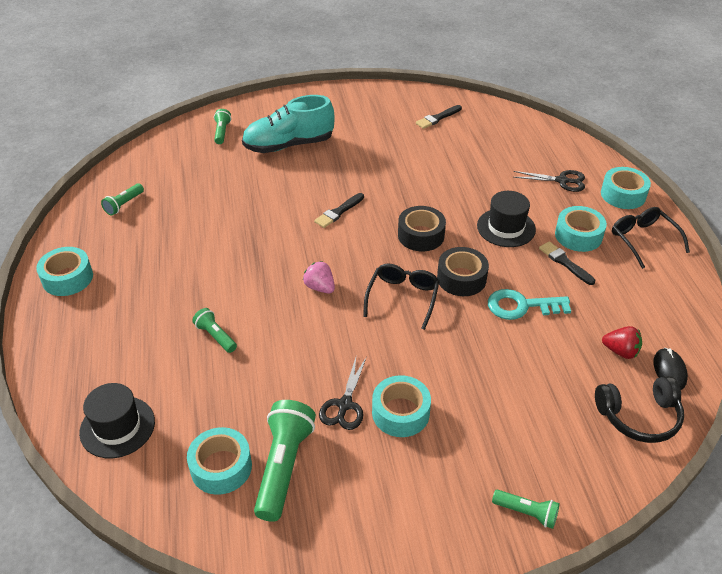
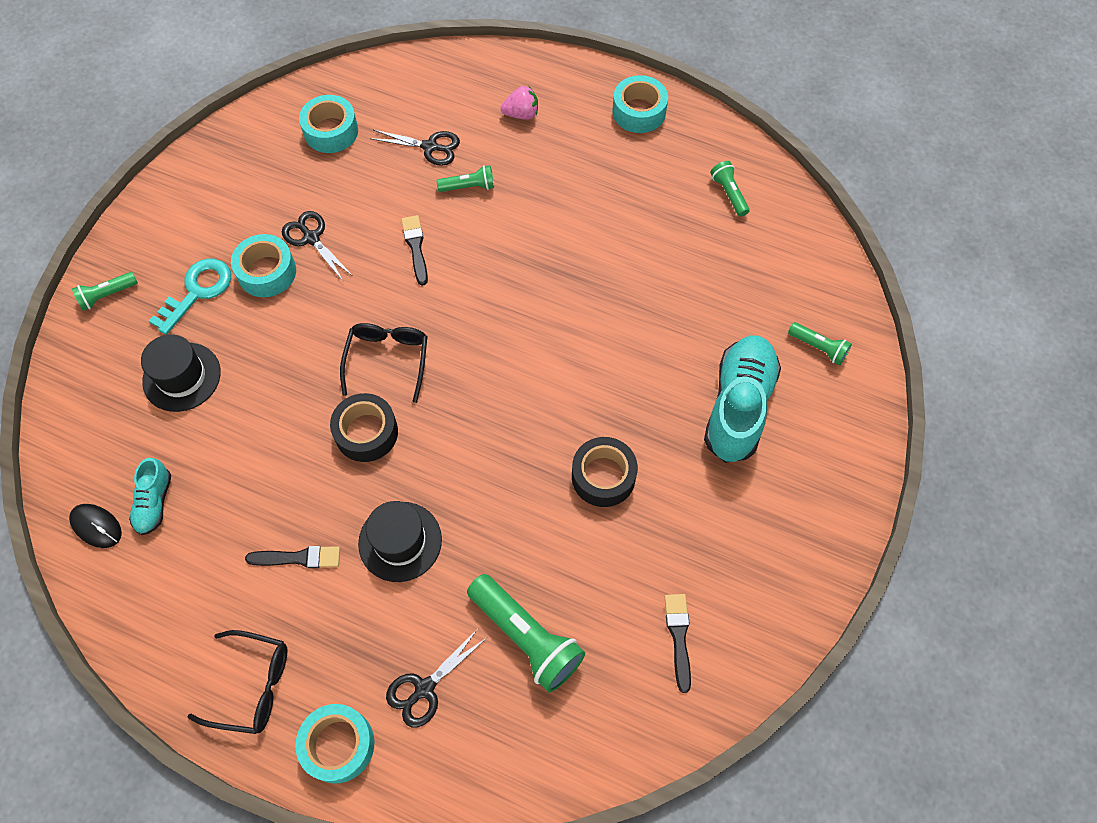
camera: 125 degrees right, 20 degrees up
(117, 427) = (427, 86): black hat -> black hat (181, 377)
(190, 383) = (430, 147): none -> black scissors
(284, 466) = (295, 168): green flashlight -> green flashlight (526, 637)
(320, 287) = (462, 298): pink strawberry -> pink strawberry (521, 114)
(338, 212) = (564, 383): black brush -> black brush (415, 247)
(402, 298) = (387, 360): black glasses -> black glasses turned 135 degrees counterclockwise
(421, 235) = (461, 440): black tape -> black tape (603, 476)
(521, 306) = (283, 460): turquoise key -> turquoise key (197, 291)
(578, 235) = (322, 613): turquoise tape -> none
(620, 351) = (154, 502): red strawberry -> turquoise shoe
(639, 416) = (88, 451): black headphones -> none

